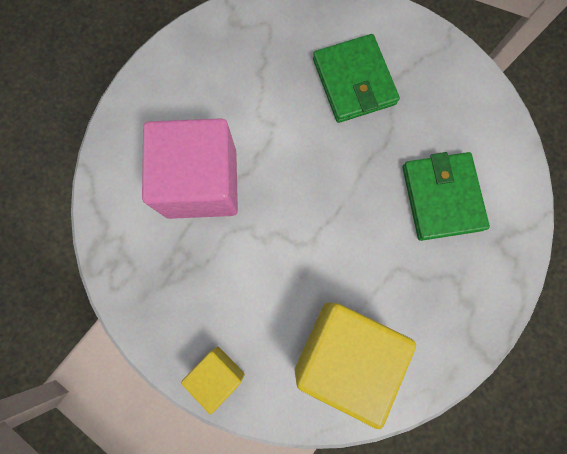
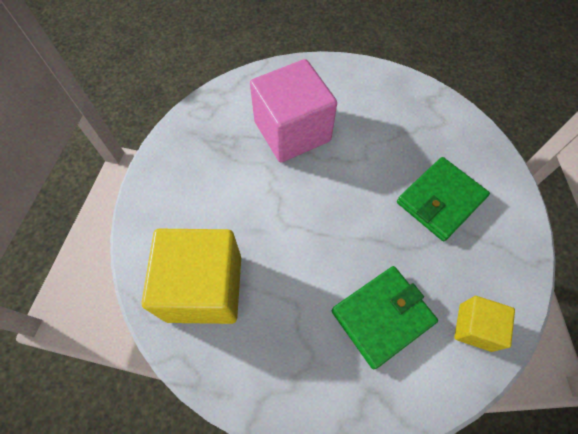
camera: 65 degrees right, 15 degrees down
(217, 374) = (152, 202): yellow cube -> yellow cube (475, 327)

